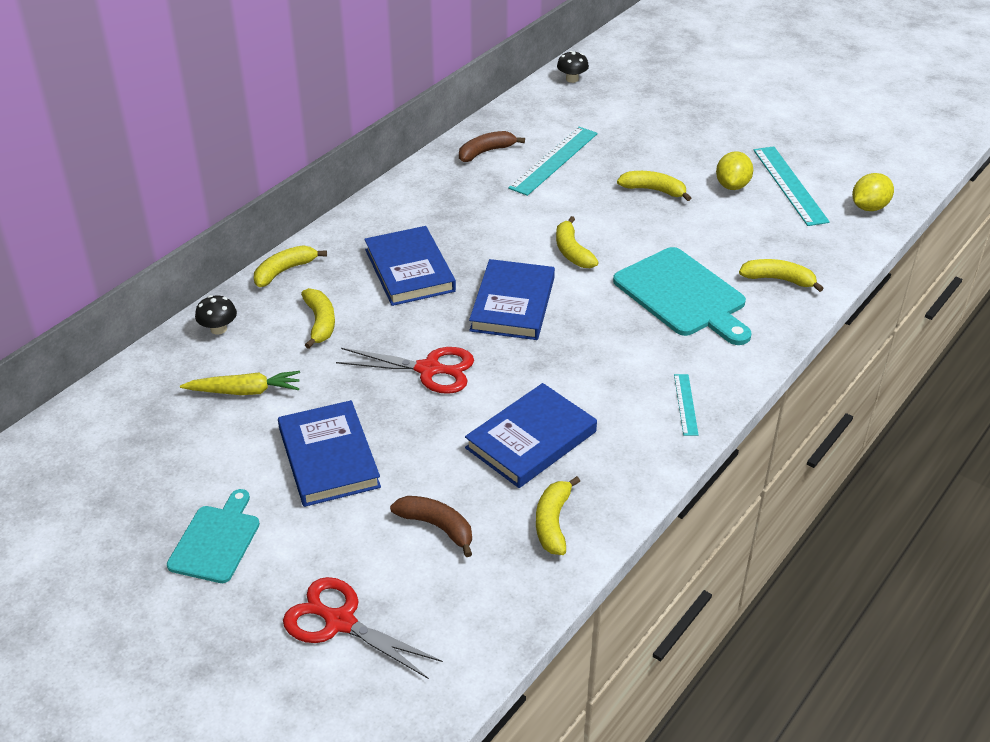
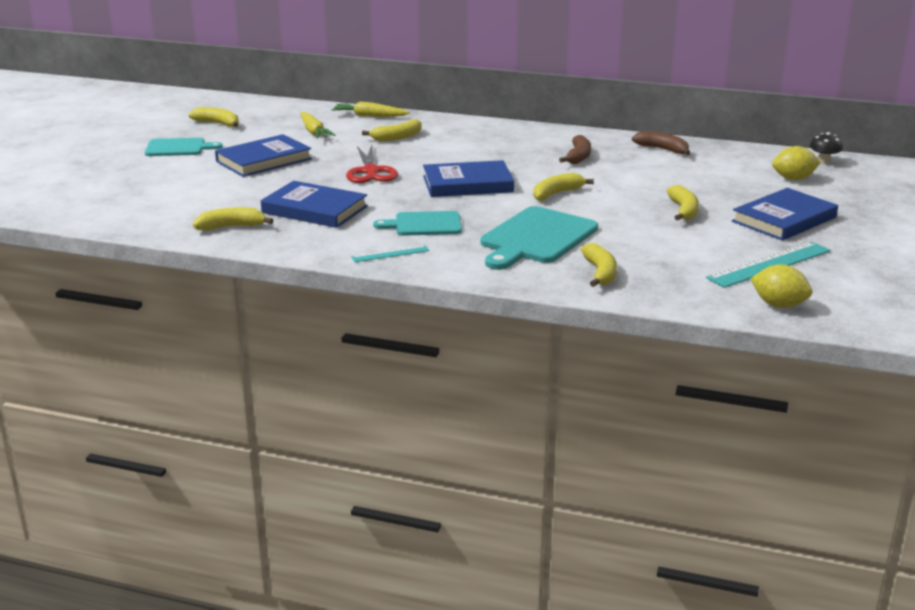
camera: 70 degrees right, 15 degrees down
(218, 329) = (370, 116): black mushroom -> yellow carrot
(284, 271) = (444, 120): yellow banana -> yellow banana (218, 123)
(340, 622) = (121, 185): red scissors -> none
(409, 270) = (479, 150): blue book -> blue book (784, 219)
(437, 527) = (213, 196): brown banana -> brown banana (578, 157)
(554, 160) = (681, 171): turquoise ruler -> none
(615, 362) = (424, 224): none -> turquoise cutting board
(732, 186) = (734, 240): yellow lemon -> yellow lemon (793, 179)

